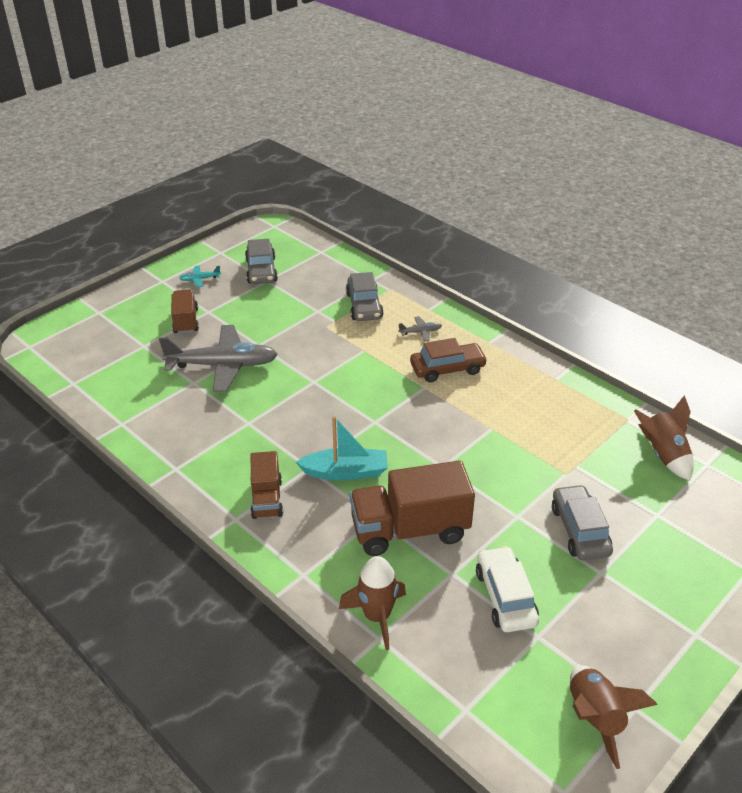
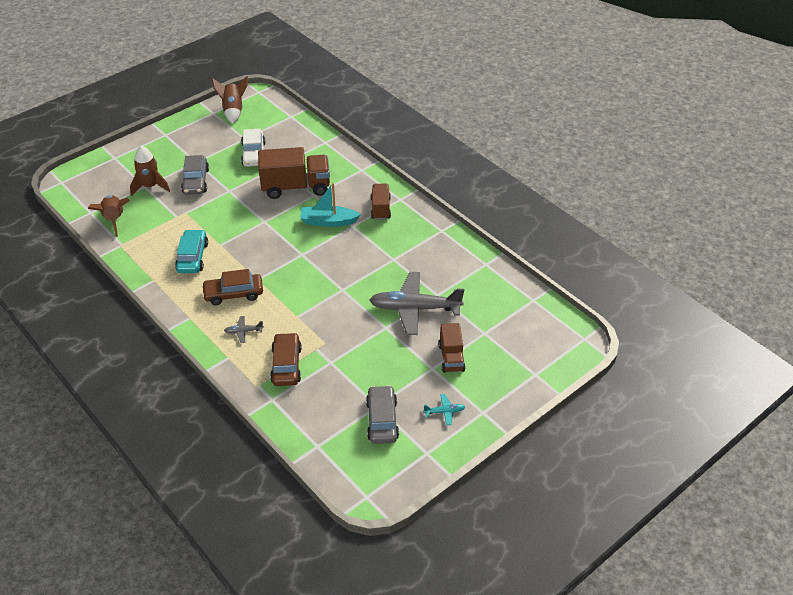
camera: 175 degrees left, 5 degrees up
(364, 306) = (286, 365): grey car -> brown car
(377, 616) = (324, 150): brown rocket -> brown rocket (150, 186)
(520, 409) = (192, 257): none -> turquoise car

